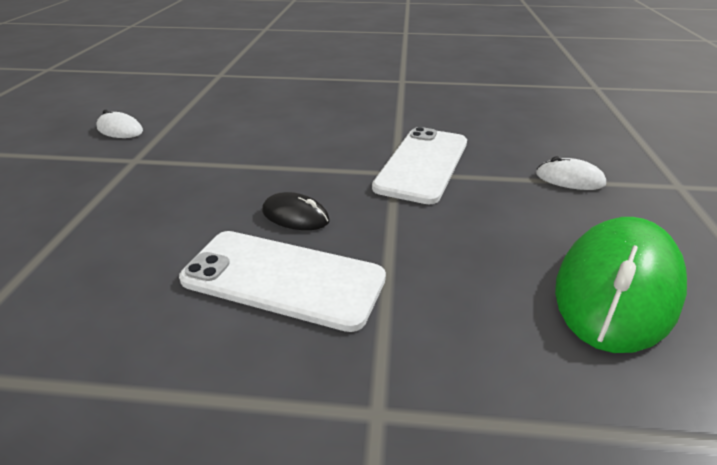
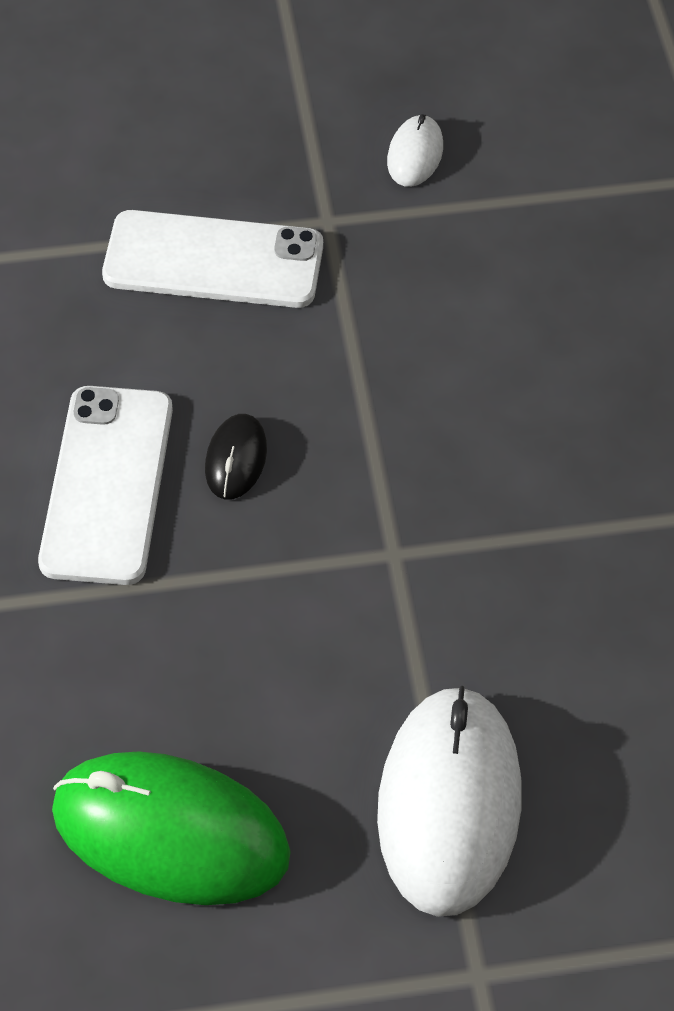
camera: 75 degrees right, 20 degrees up
(422, 164) = (433, 587): white phone -> white phone (213, 260)
(569, 179) = (449, 804): white mouse -> white mouse, size x2.16

